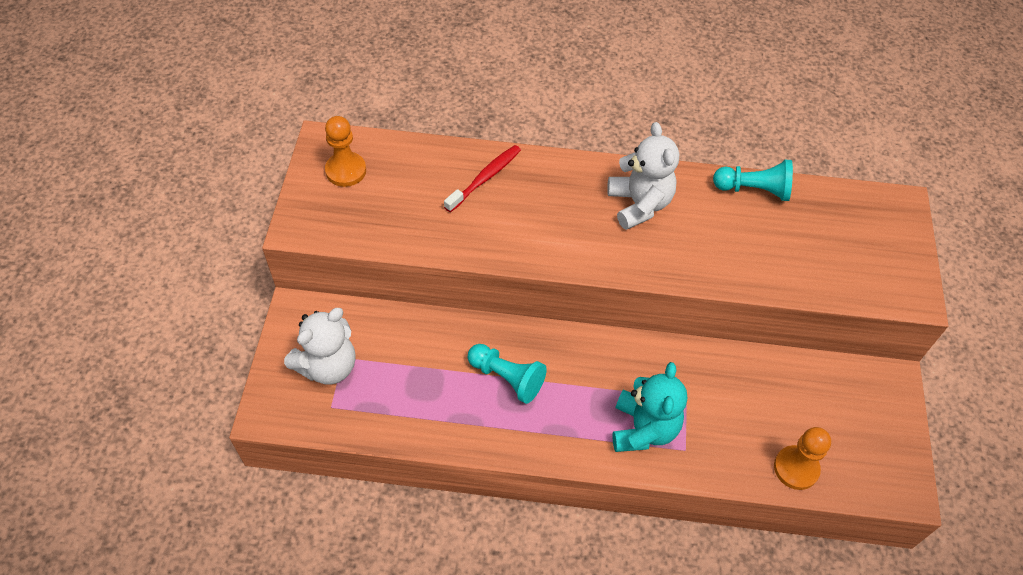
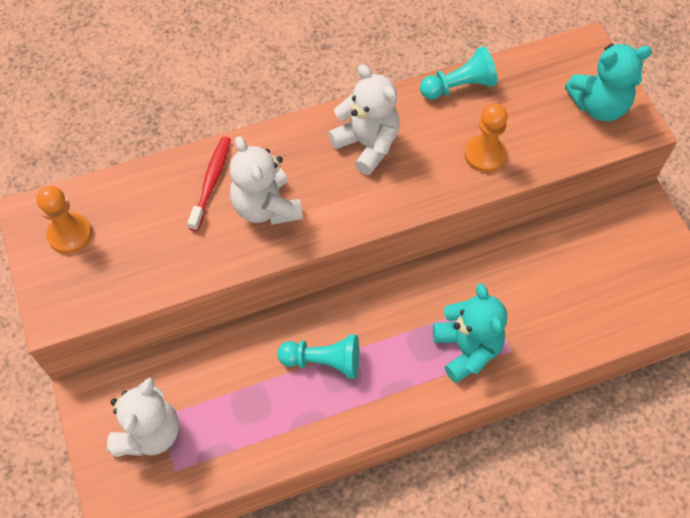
camera: 25 degrees left, 5 degrees up
(520, 218) = (266, 207): none -> white teddy bear
(796, 468) = (608, 321): orange pawn -> orange pawn (485, 155)
(883, 262) = (599, 106): none -> turquoise teddy bear

